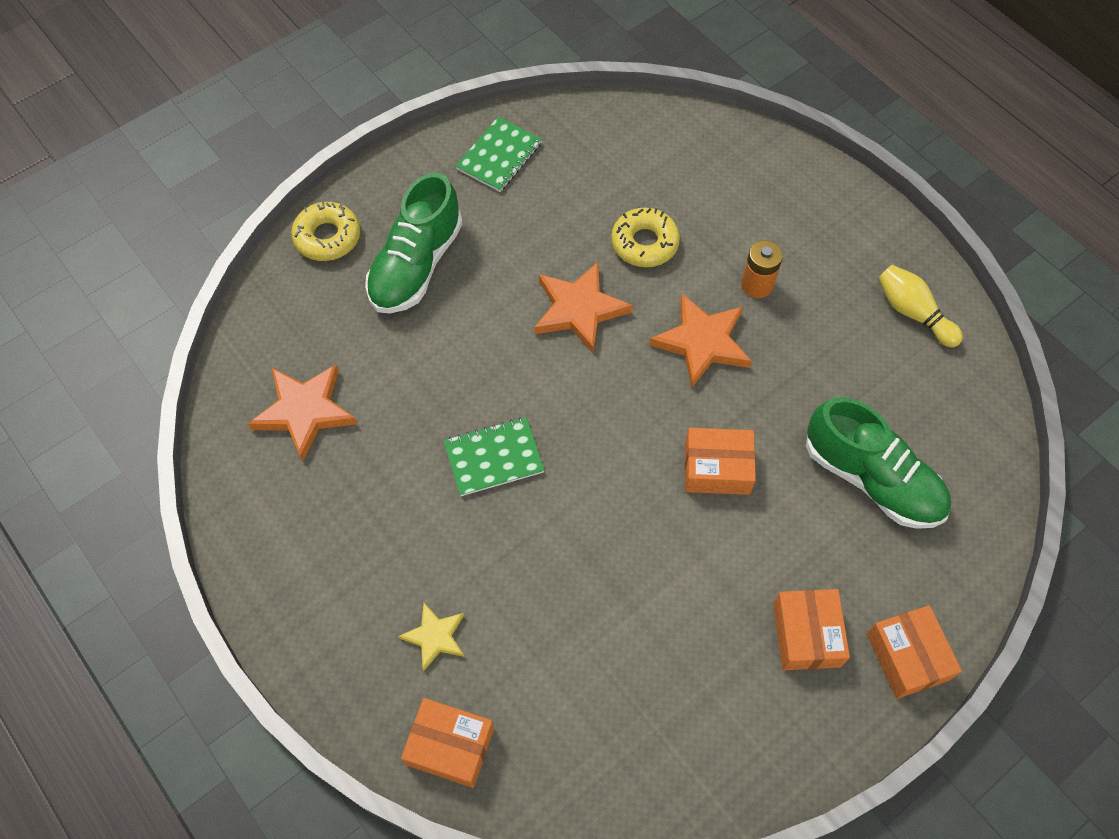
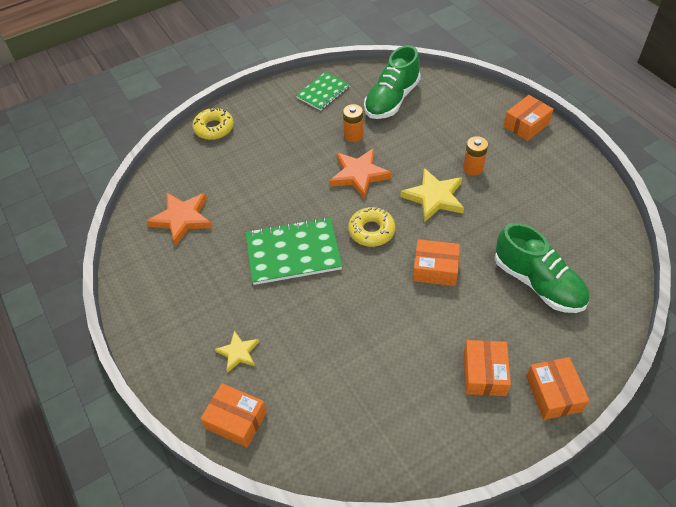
camera: 10 degrees right, 10 degrees down
(416, 265) = (264, 146): green shoe -> green shoe (392, 100)
(493, 457) = (293, 252): green notebook -> green notebook, size x1.59
(560, 236) = (353, 135): none -> orange battery
(644, 243) = (405, 142): yellow donut -> yellow donut (371, 231)
(702, 342) = (434, 197): orange star -> yellow star
(832, 199) = (526, 125): none -> orange box
(912, 313) = (573, 189): yellow bowling pin -> none

